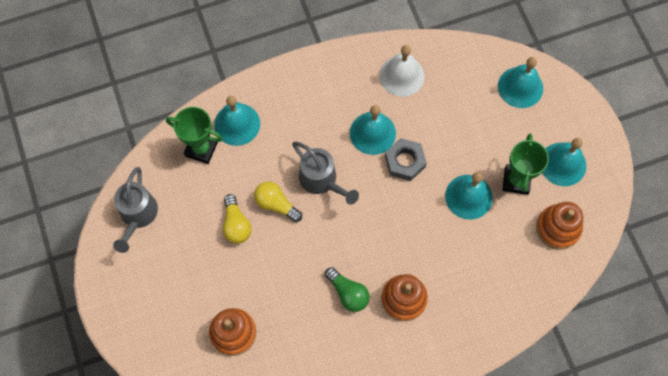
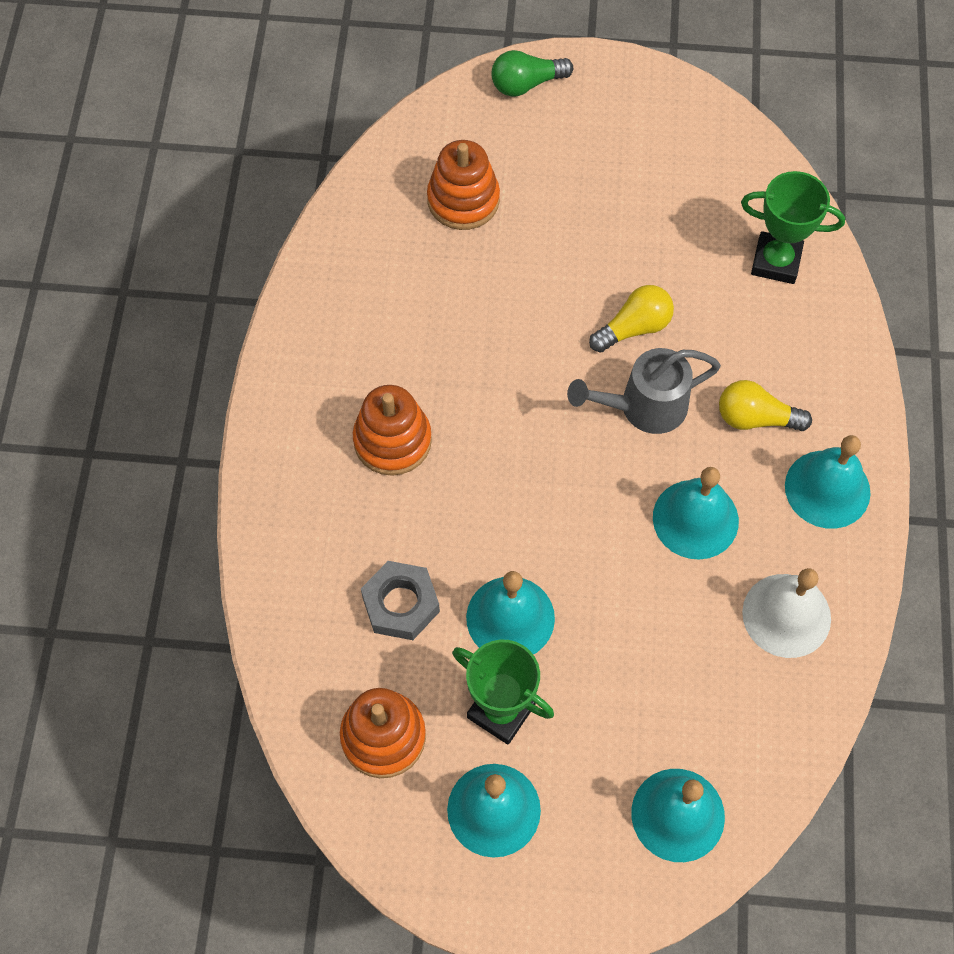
camera: 115 degrees right, 5 degrees down
(137, 216) = (701, 144): grey watering can -> none
(201, 149) = (776, 261): green trophy -> green trophy turned 60 degrees clockwise
(236, 225) = (626, 263): yellow light bulb -> yellow light bulb (755, 418)
(237, 124) = (799, 325): turquoise bell -> turquoise bell (827, 489)
(348, 293) = (442, 368): green light bulb -> green light bulb (526, 84)
(405, 162) = (620, 546): grey nut -> grey nut (400, 604)

